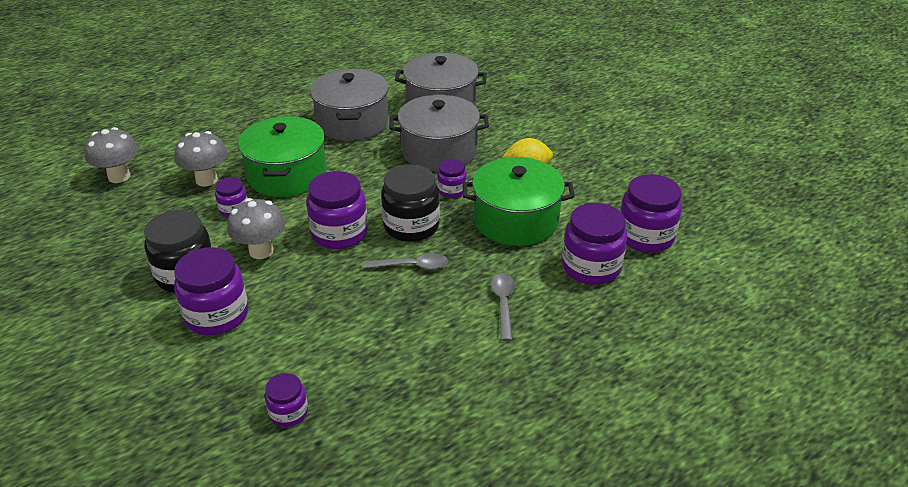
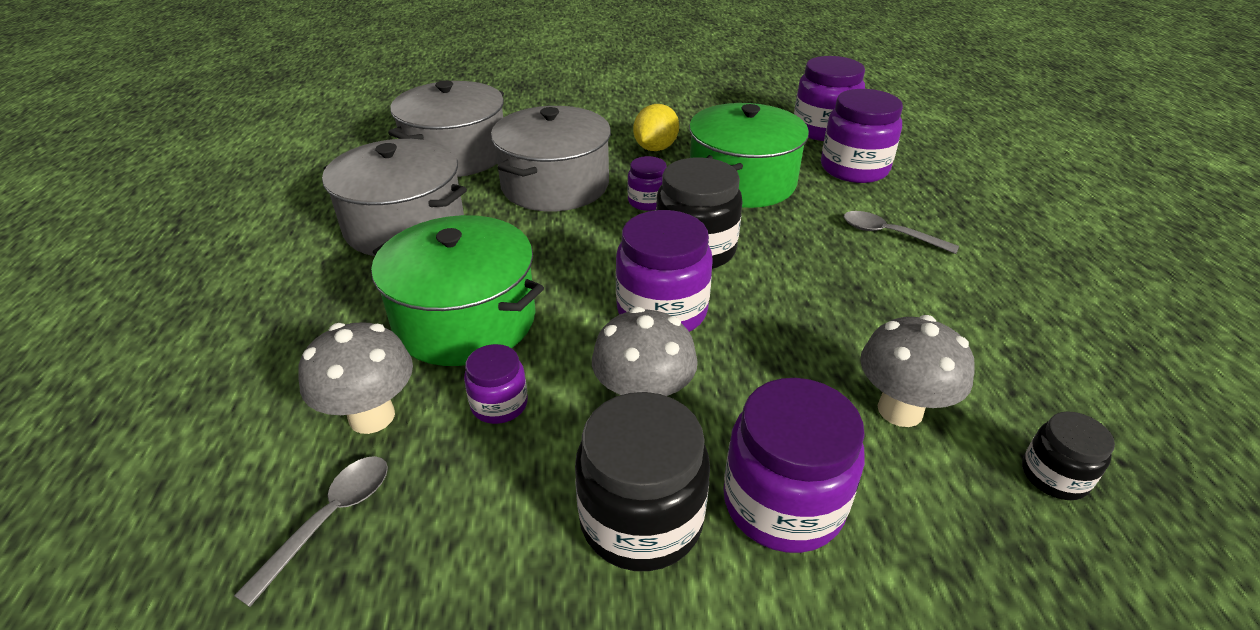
camera: 60 degrees left, 0 degrees up
(119, 176) = (197, 555): grey mushroom -> grey mushroom (900, 410)
(288, 412) = (1054, 476): purple jar -> black jar
(412, 266) = (779, 273): grey spoon -> grey spoon (330, 519)

